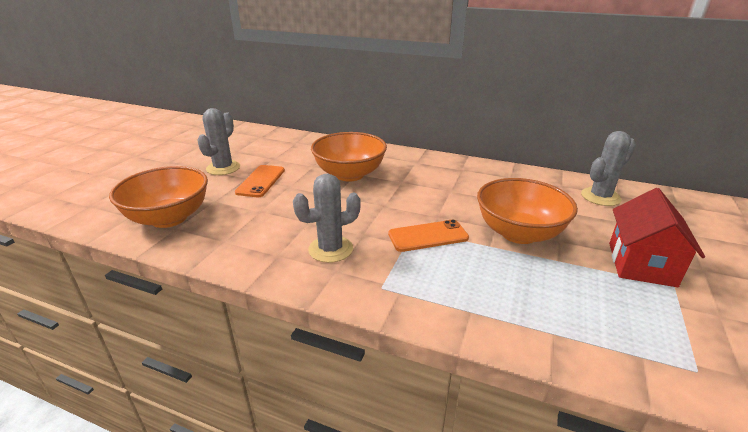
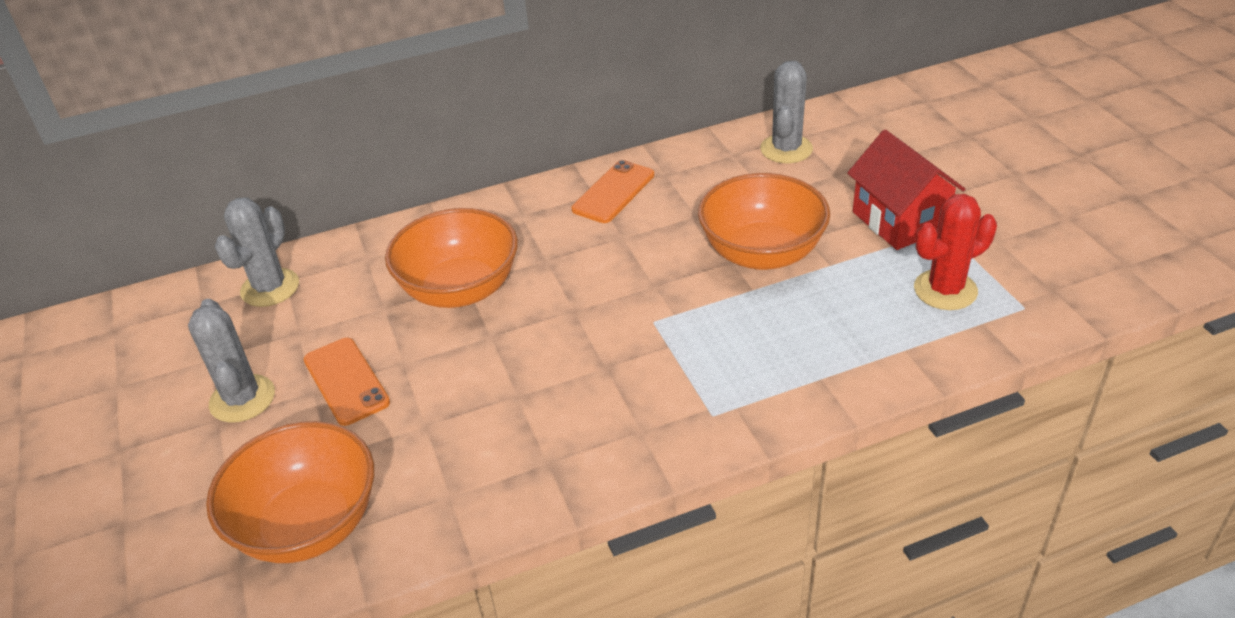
camera: 40 degrees left, 10 degrees up
(330, 249) = (597, 411): grey cactus -> grey cactus (270, 288)
(428, 236) = (678, 319): orange phone -> orange phone (613, 192)
(632, 319) = (945, 290): none -> red cactus

